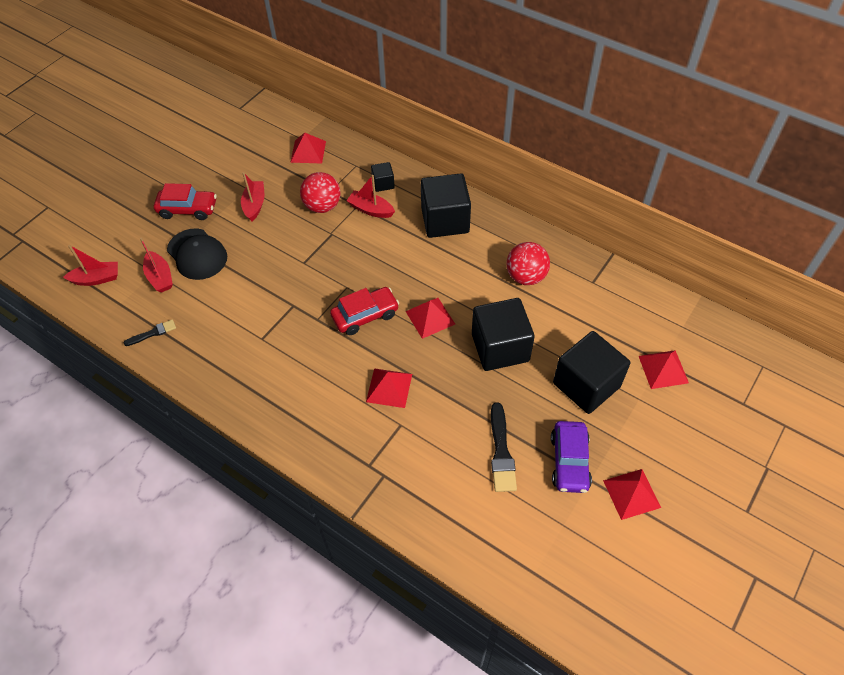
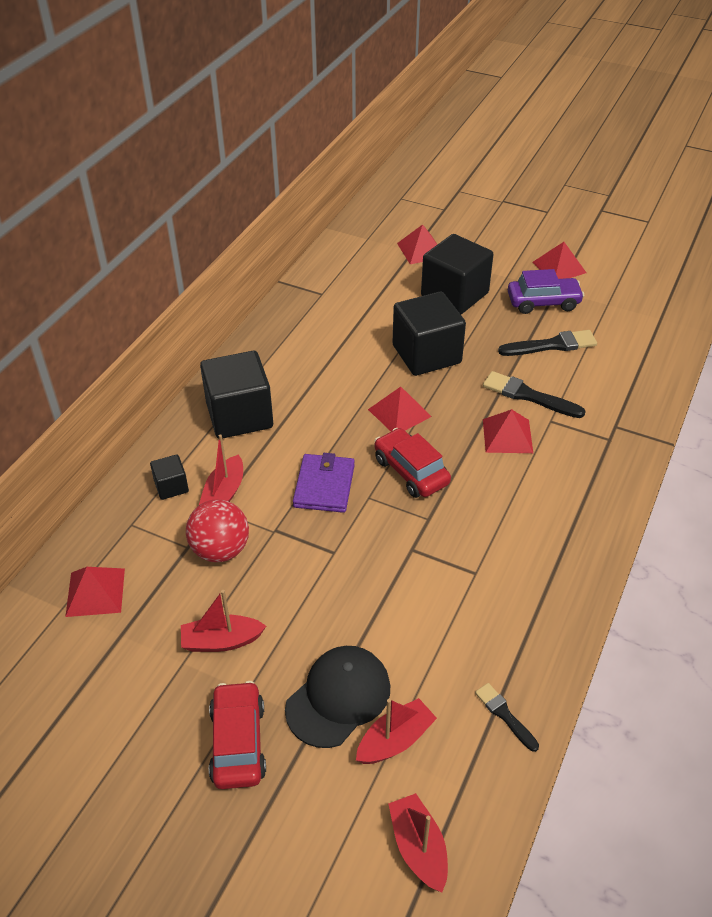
camera: 100 degrees left, 10 degrees down
(364, 263) = (324, 486): none -> purple wallet
(434, 414) = (528, 396): none -> black brush
(526, 277) = (322, 341): red ball -> none

